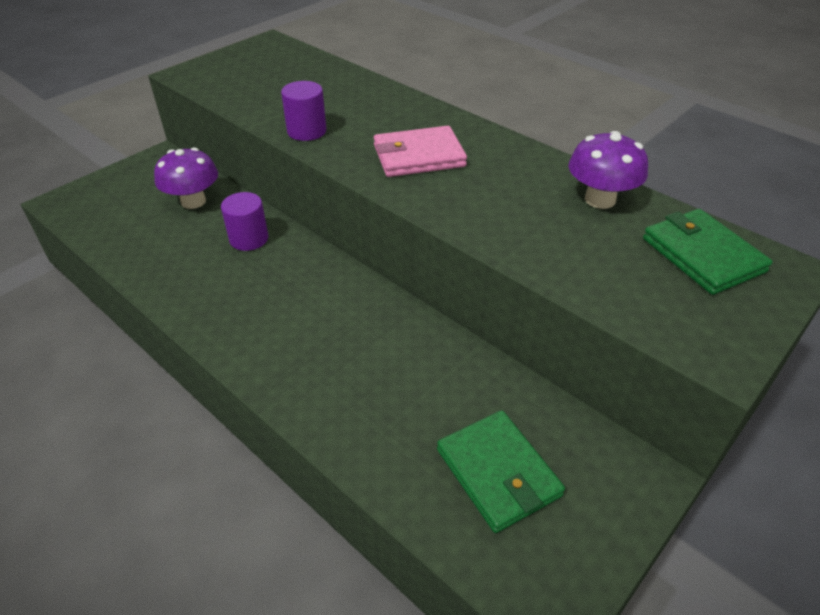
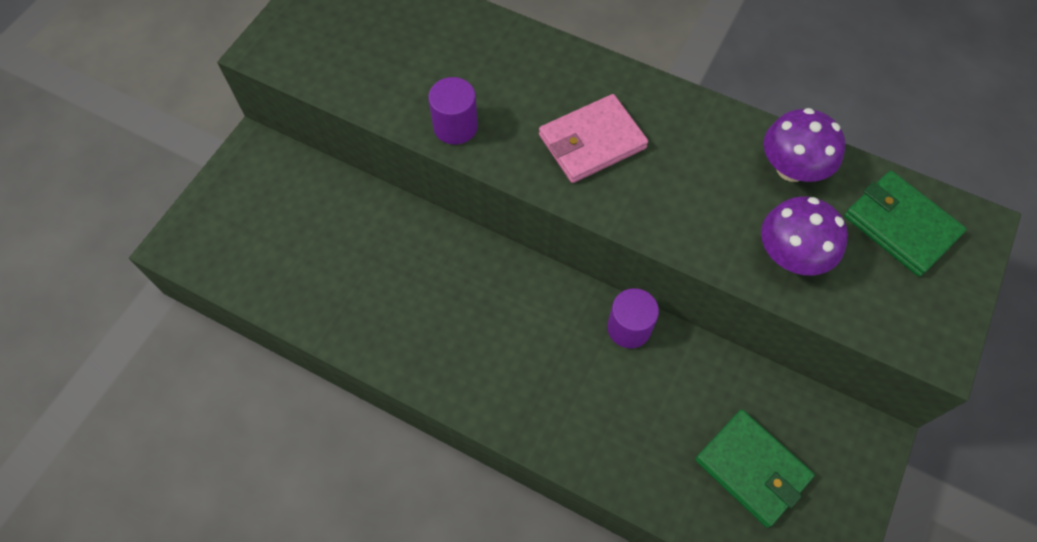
camera: 15 degrees left, 20 degrees up
(193, 201) = (328, 210): purple mushroom -> purple mushroom (790, 255)
(249, 239) = (415, 251): purple cylinder -> purple cylinder (629, 328)

